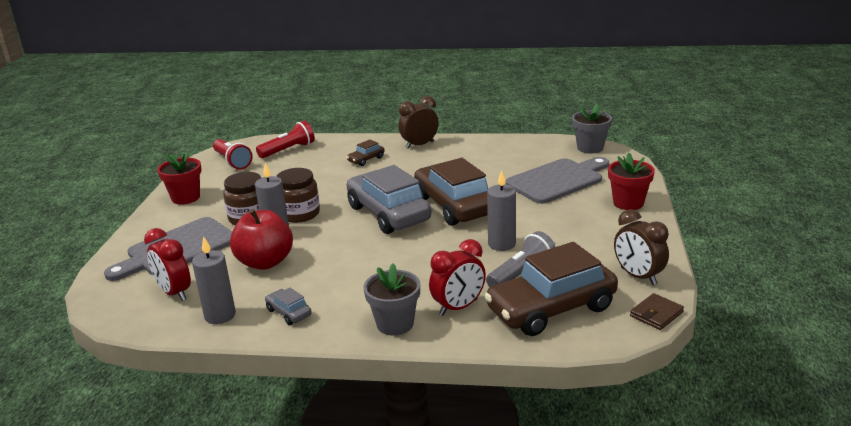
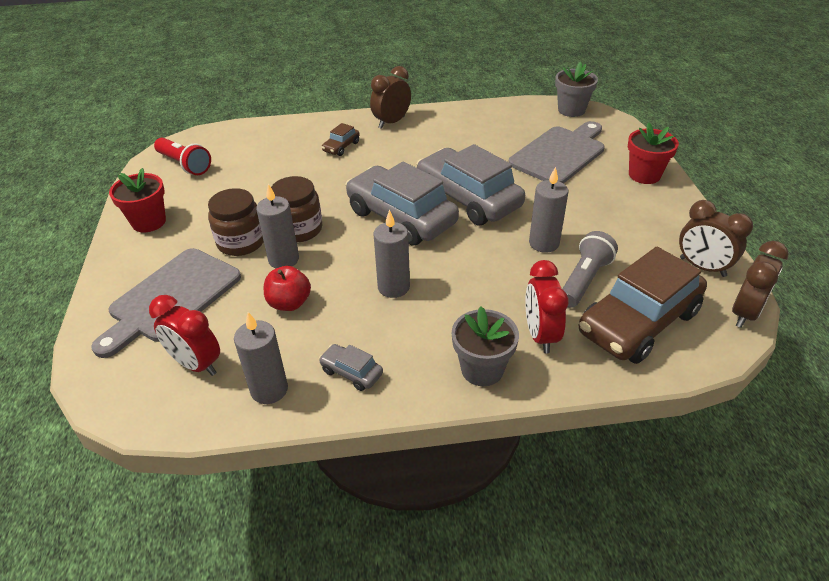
camera: 15 degrees left, 15 degrees up
(265, 262) = (289, 303): red apple -> red apple, size x0.64
(288, 150) = (245, 142): red flashlight -> none
(354, 261) = (393, 287): none -> grey candle
(454, 206) = (468, 198): brown car -> grey car
(458, 307) = (540, 335): red clock -> red clock turned 135 degrees clockwise
(656, 314) = (745, 313): brown wallet -> brown clock

